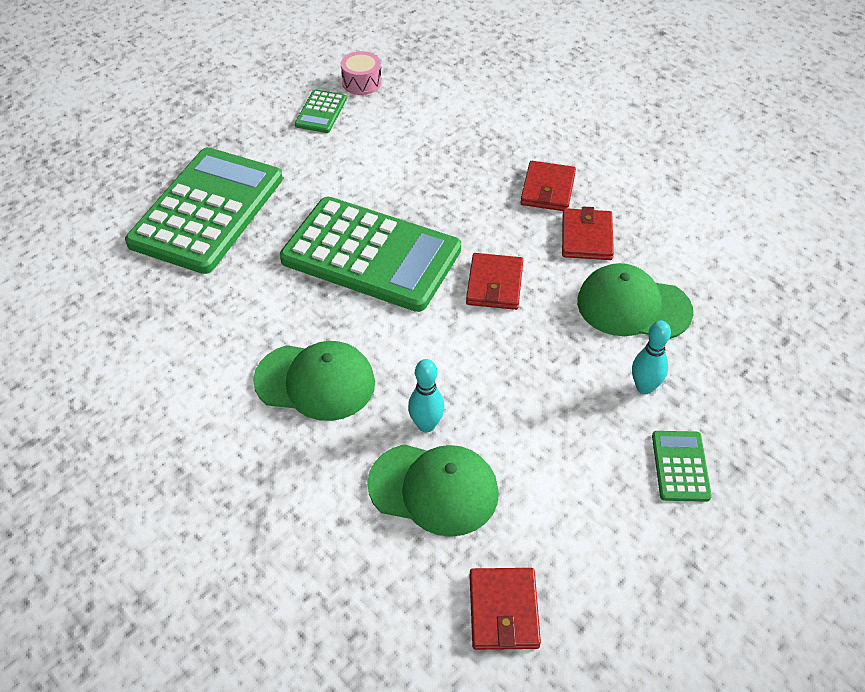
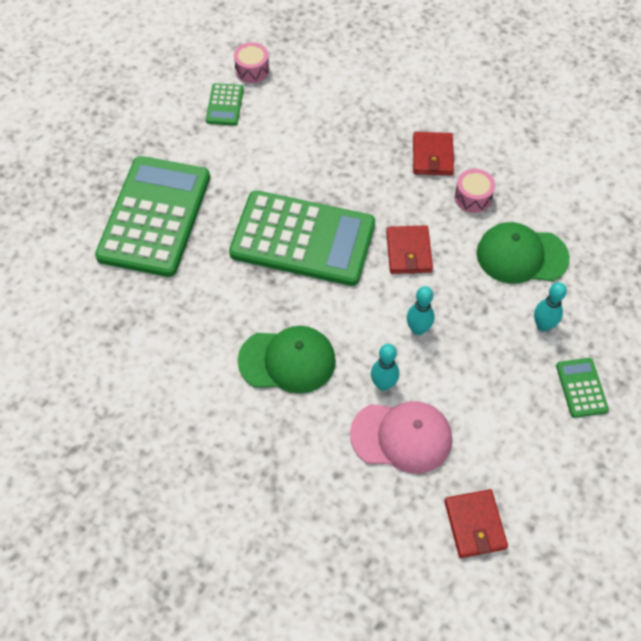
camera: 10 degrees left, 10 degrees up
(434, 489) = (401, 437): green cap -> pink cap
(485, 369) = (418, 329): none -> turquoise bowling pin
(586, 237) = (473, 197): red wallet -> pink drum

